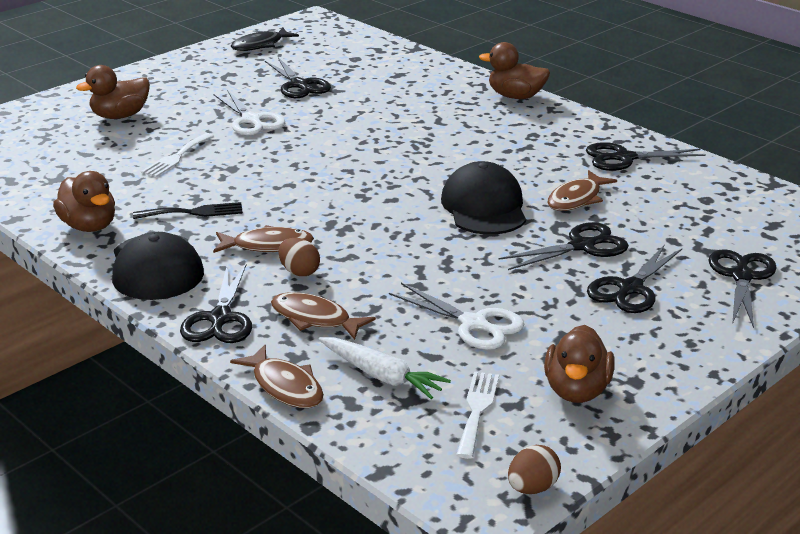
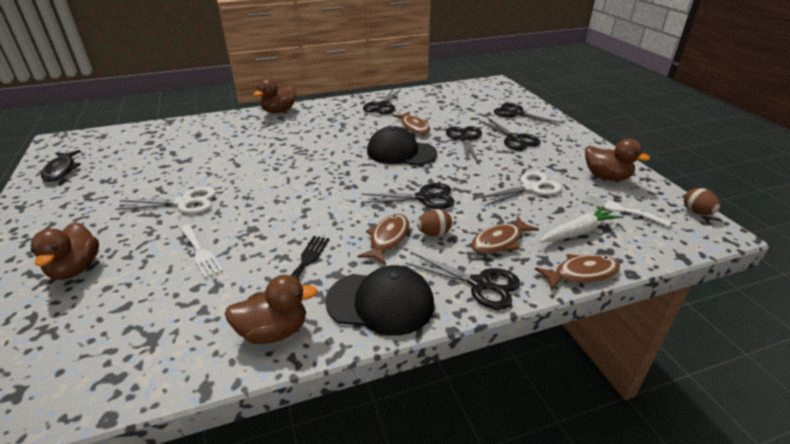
camera: 65 degrees left, 5 degrees up
(299, 85) = (157, 171): black scissors -> black scissors (424, 198)

